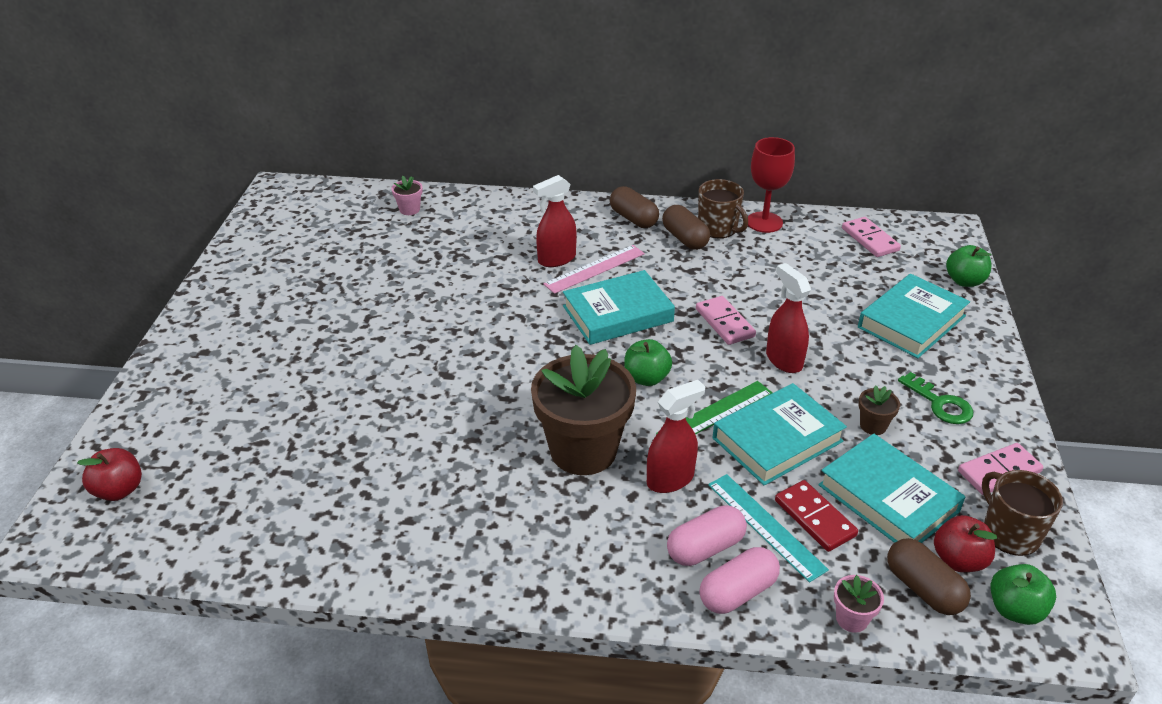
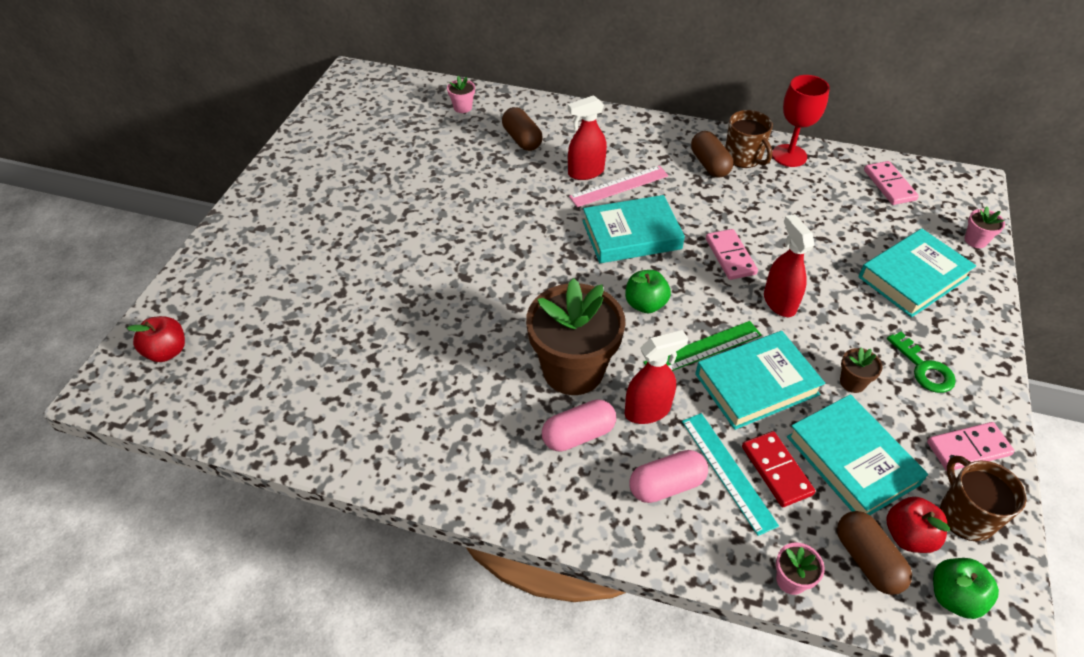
camera: 10 degrees right, 10 degrees up
(633, 219) = (665, 138): brown capsule -> brown capsule (522, 139)
(737, 592) = (688, 535): pink capsule -> pink capsule (578, 434)
(964, 281) = (975, 240): green apple -> pink flower pot

